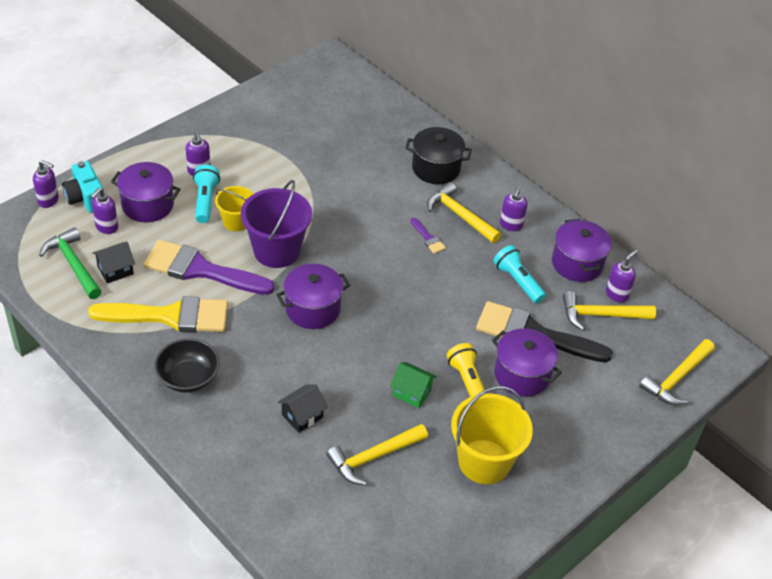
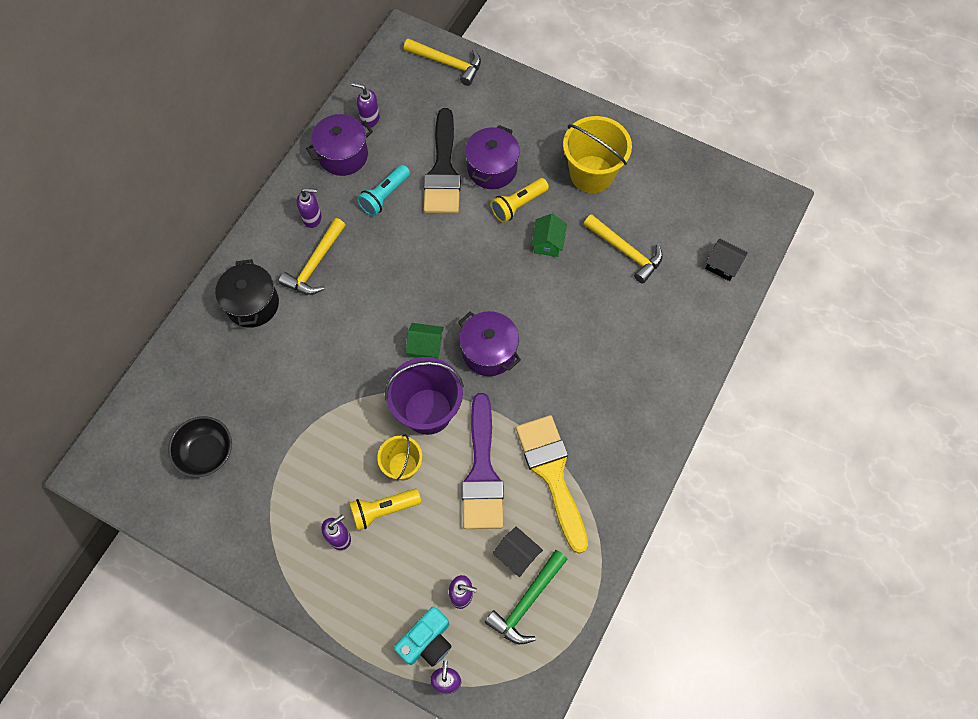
camera: 105 degrees left, 20 degrees up
(148, 205) = (412, 567): purple pot -> none
(188, 378) = (615, 425): black bowl -> black bowl (206, 452)
(205, 200) = (383, 510): turquoise flashlight -> yellow flashlight
(302, 416) = (611, 317): black house -> black house (722, 265)
(340, 267) = (426, 346): none -> green house
(428, 238) = (357, 283): purple brush -> none
(600, 315) = (399, 126): yellow hammer -> none

